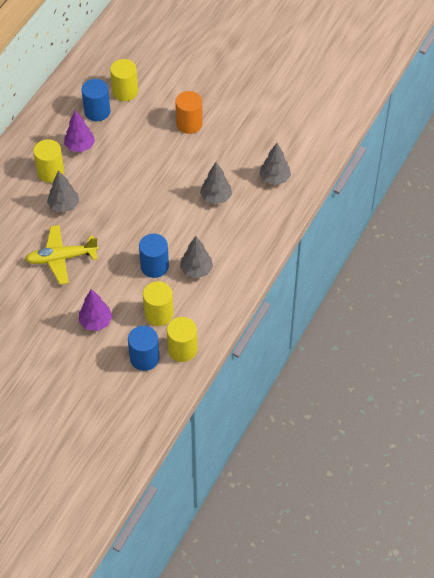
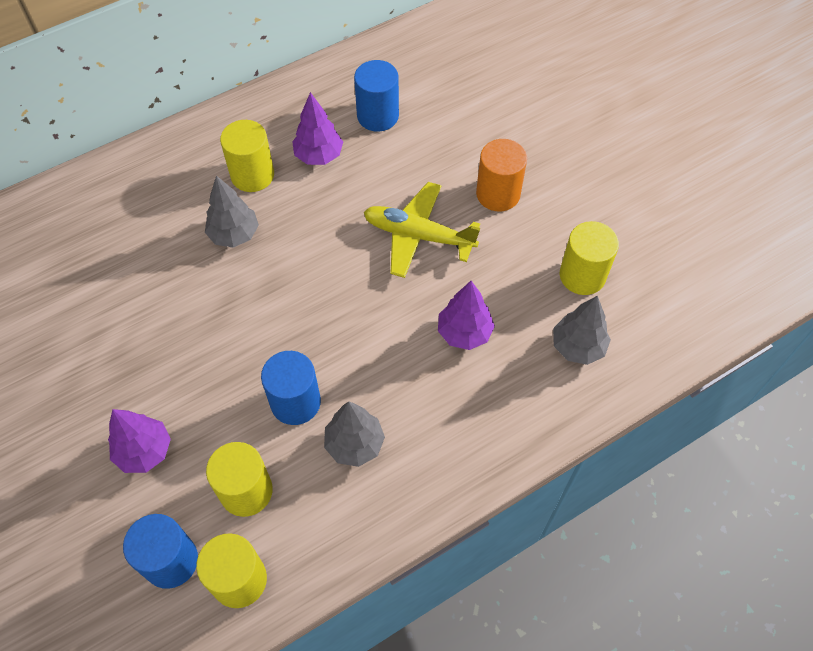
camera: 30 degrees right, 5 degrees up
(61, 258) = (172, 316): yellow plane -> yellow plane (418, 236)
(125, 92) = (436, 104): yellow cylinder -> yellow cylinder (582, 275)
(216, 197) = (464, 333): grey tree -> purple tree

